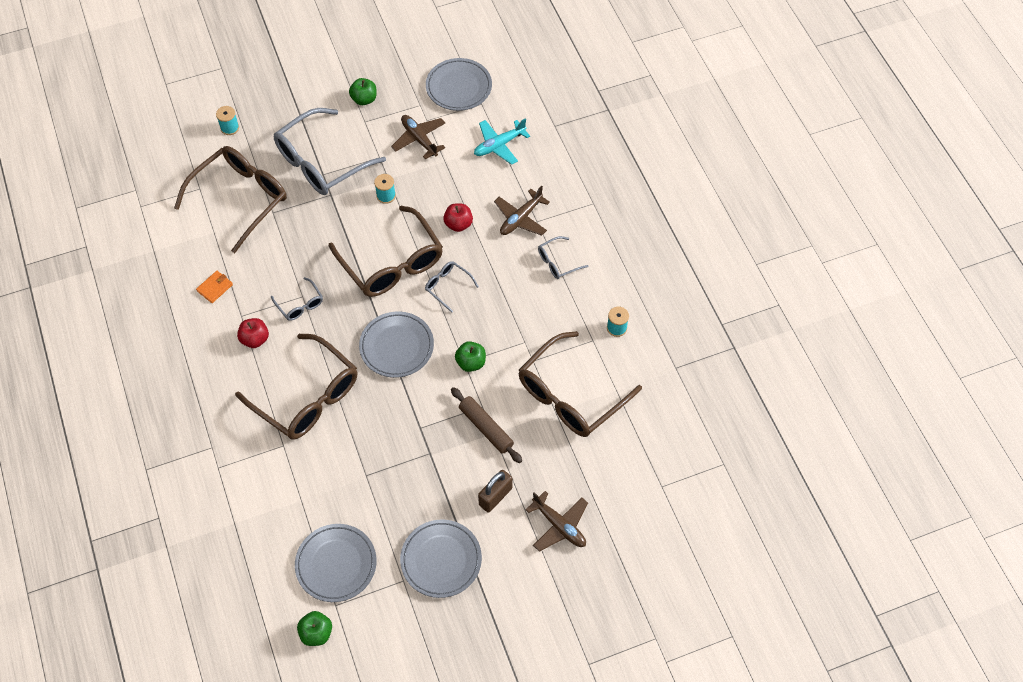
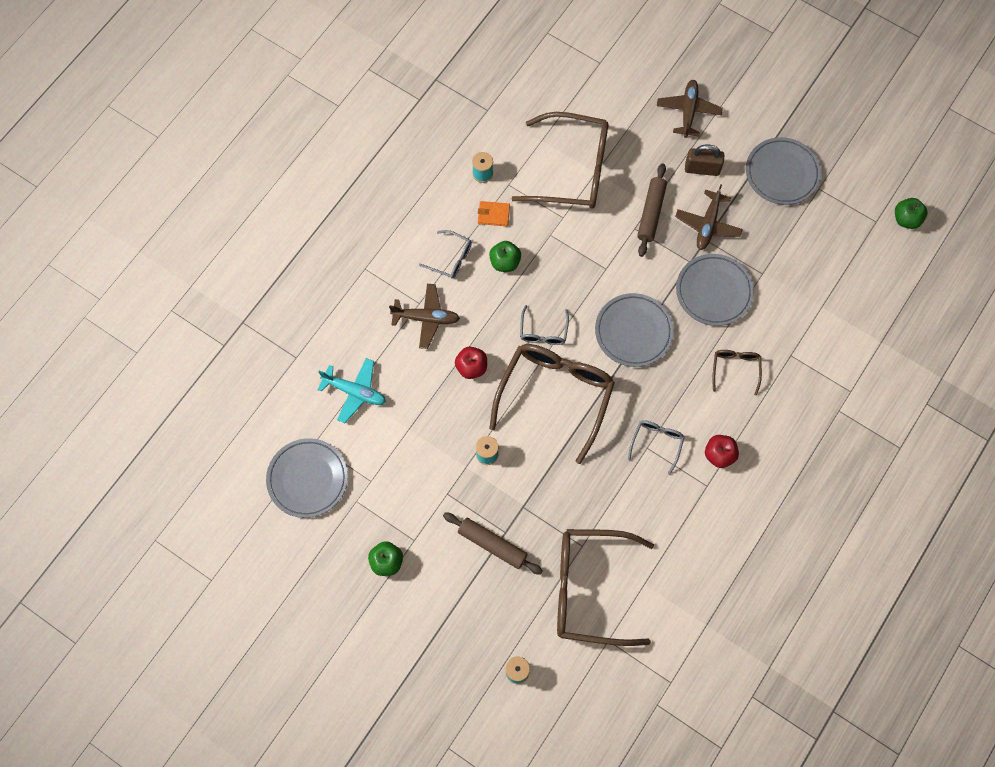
camera: 125 degrees left, 10 degrees up
(215, 288) = (699, 533): orange wallet -> orange wallet (493, 214)
(307, 397) = (735, 369): brown glasses -> brown glasses, size x0.45
(321, 162) = (492, 544): grey glasses -> brown rolling pin
(336, 564) = (847, 243): grey plate -> grey plate (714, 291)
(419, 139) = (399, 471): brown plane -> brown plane (708, 225)
(471, 363) = (602, 263): green apple -> green apple (505, 262)

